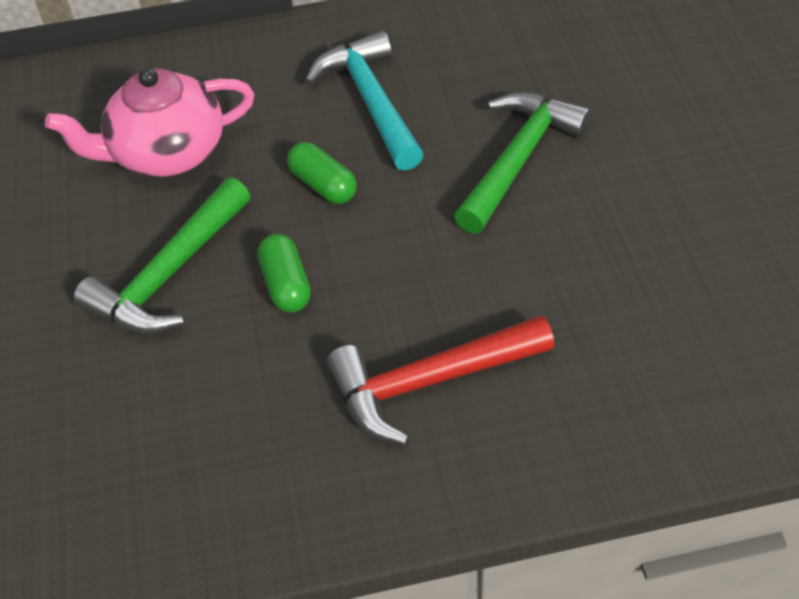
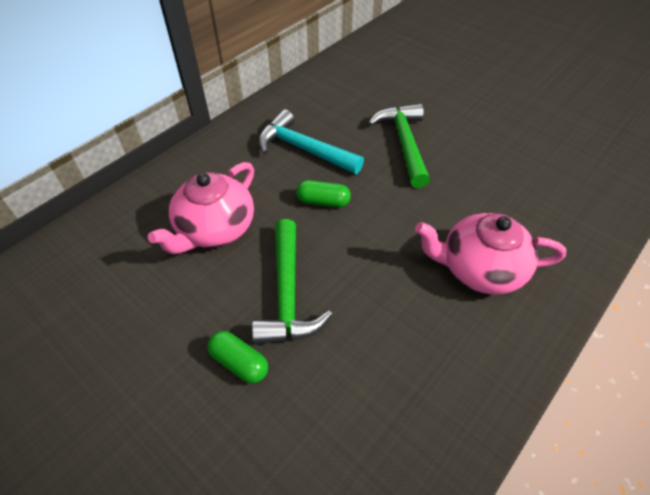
camera: 40 degrees left, 0 degrees up
(286, 284) = (358, 262): green capsule -> green capsule (239, 362)
(429, 382) = (479, 269): red hammer -> pink teapot

